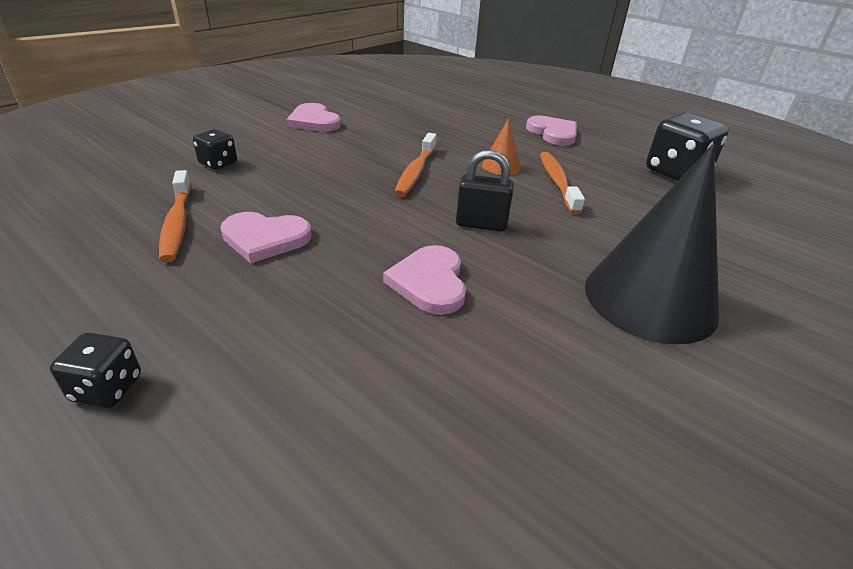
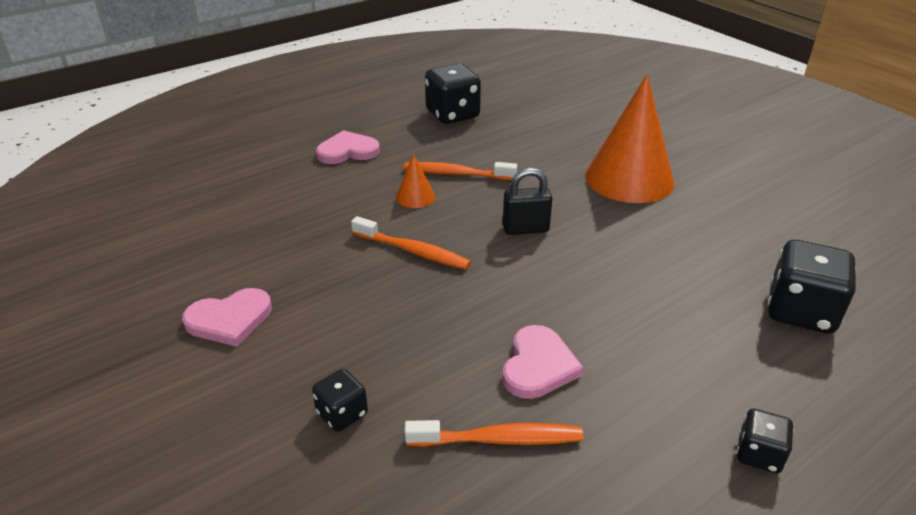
camera: 75 degrees left, 0 degrees up
(387, 475) = (800, 311): none -> black dice
(429, 282) = (612, 269): pink heart -> none
(481, 224) = (525, 229): black padlock -> black padlock turned 60 degrees clockwise
(650, 299) = (629, 179): black cone -> orange cone

